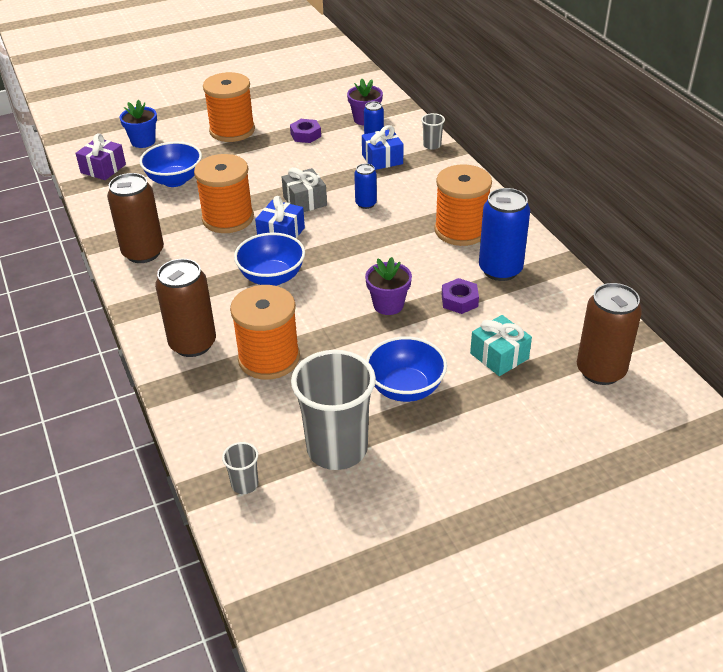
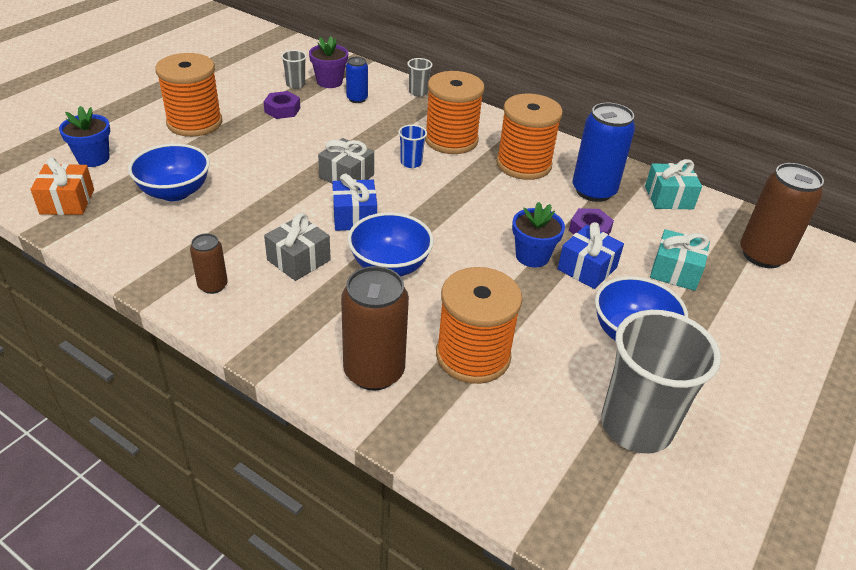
camera: 35 degrees left, 0 degrees up
(103, 168) = (67, 202): purple gift -> orange gift
(143, 253) = (213, 285): brown can -> brown can, size x0.53
(213, 253) = (299, 260): none -> grey gift
(228, 218) = (279, 217): orange spool -> orange spool (451, 140)
(244, 484) = (589, 512): grey cup -> grey cup (295, 85)
(366, 204) = (411, 163): blue can -> blue cup
(382, 159) = (384, 116): blue gift -> blue gift (587, 268)
(388, 305) = (532, 256): purple flower pot -> blue flower pot
(566, 296) = (668, 198): none -> turquoise gift

